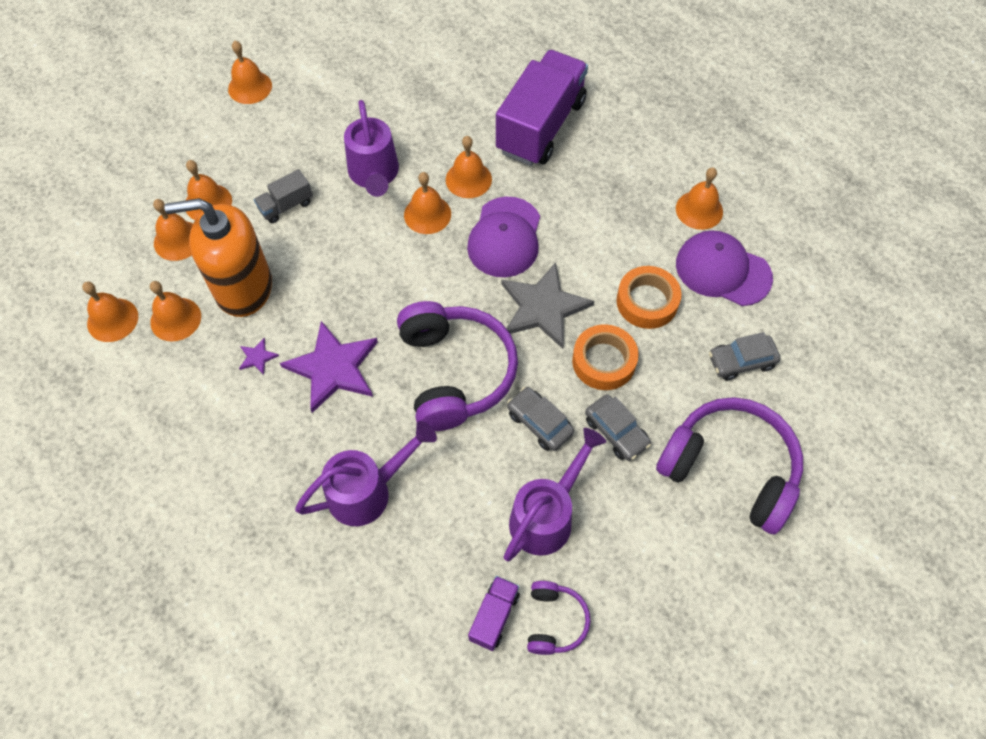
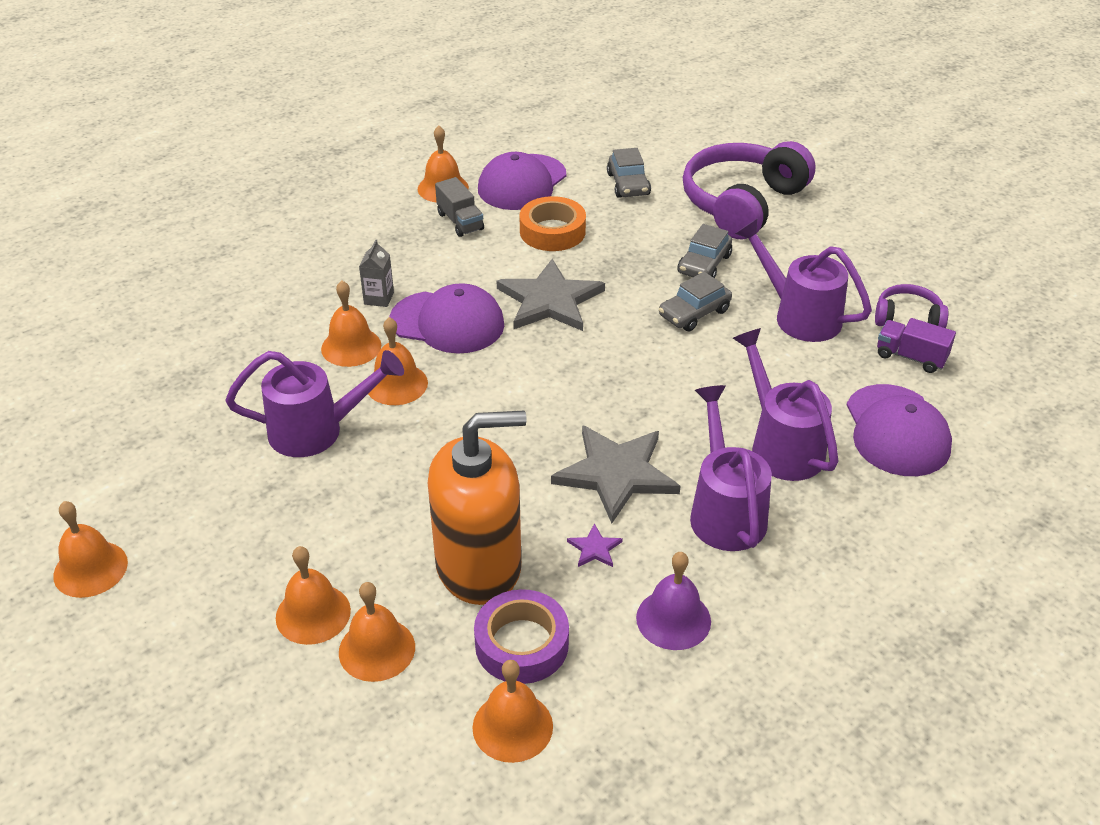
camera: 85 degrees left, 20 degrees down
(175, 319) = (521, 644): orange bell -> purple tape
(190, 410) = (673, 619): none -> purple bell
(243, 288) = (479, 566): orange soap dispenser -> orange soap dispenser turned 105 degrees counterclockwise
(286, 206) = (344, 522): grey truck -> grey truck (460, 221)
(293, 445) = (725, 511): none -> purple watering can
(333, 368) = (616, 473): purple star -> grey star
(389, 591) = (896, 431): none -> purple cap
(455, 372) = (629, 371): purple headphones -> none
(530, 187) = (379, 298): none -> grey carton
(541, 126) = (287, 284): purple truck -> none
(604, 361) = (622, 265): orange tape -> none
(616, 432) = (704, 264): grey car -> grey car turned 150 degrees clockwise

